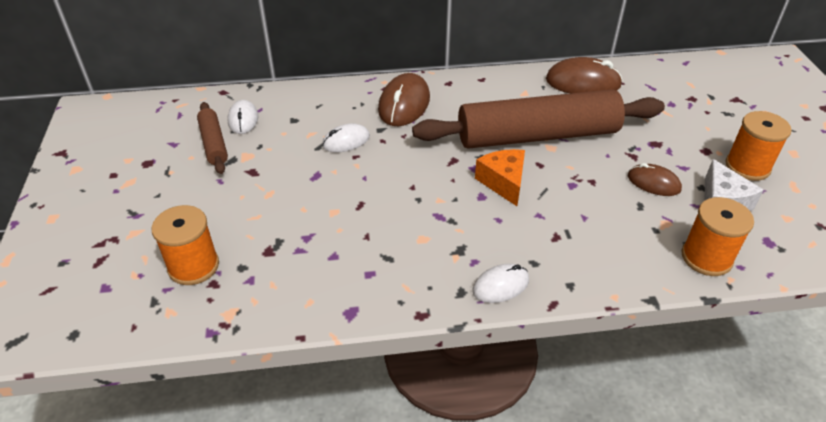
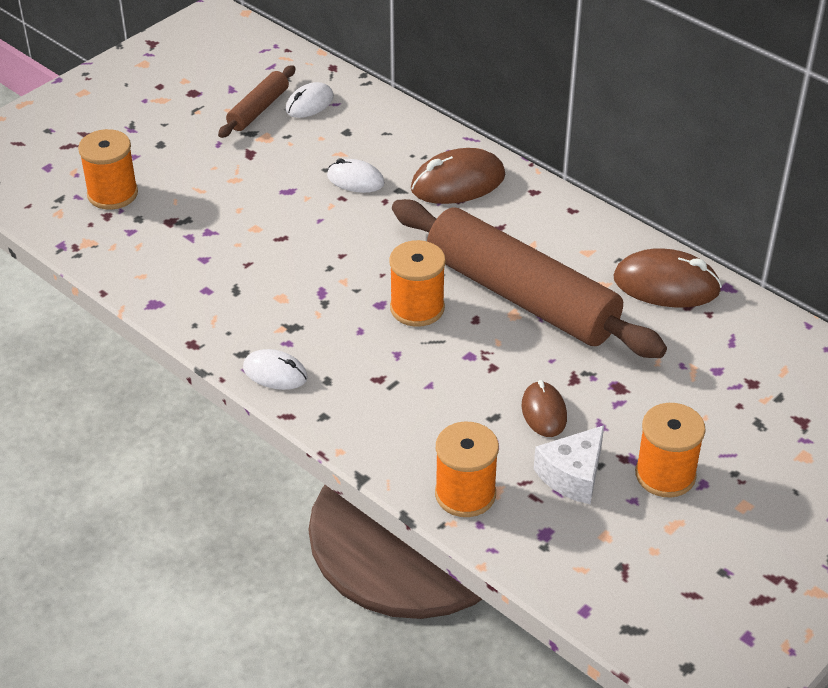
camera: 50 degrees right, 0 degrees up
(503, 182) = (417, 308): orange cheese -> orange spool
(583, 83) = (666, 285): brown mouse -> brown mouse turned 45 degrees counterclockwise

